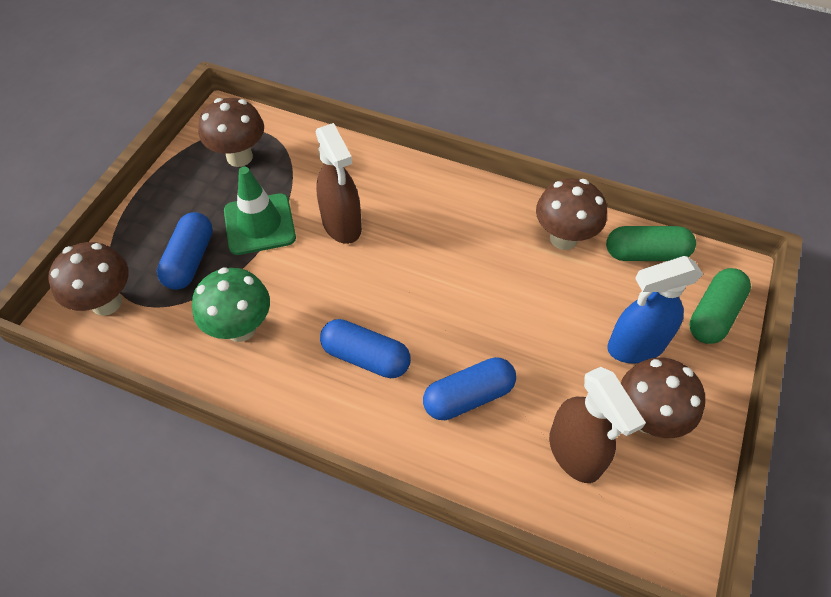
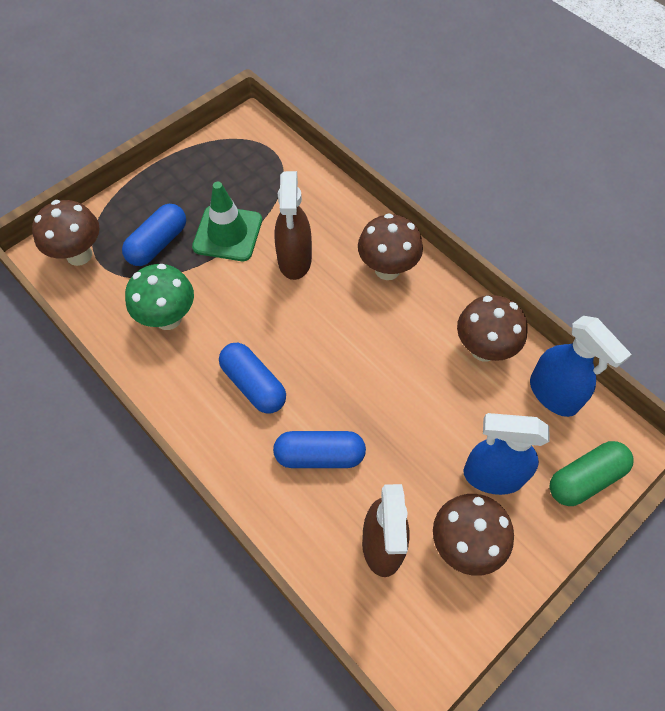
camera: 25 degrees right, 5 degrees up
(239, 157) = (241, 167): brown mushroom -> brown mushroom (387, 269)
(646, 254) = (554, 394): green capsule -> blue spray bottle

